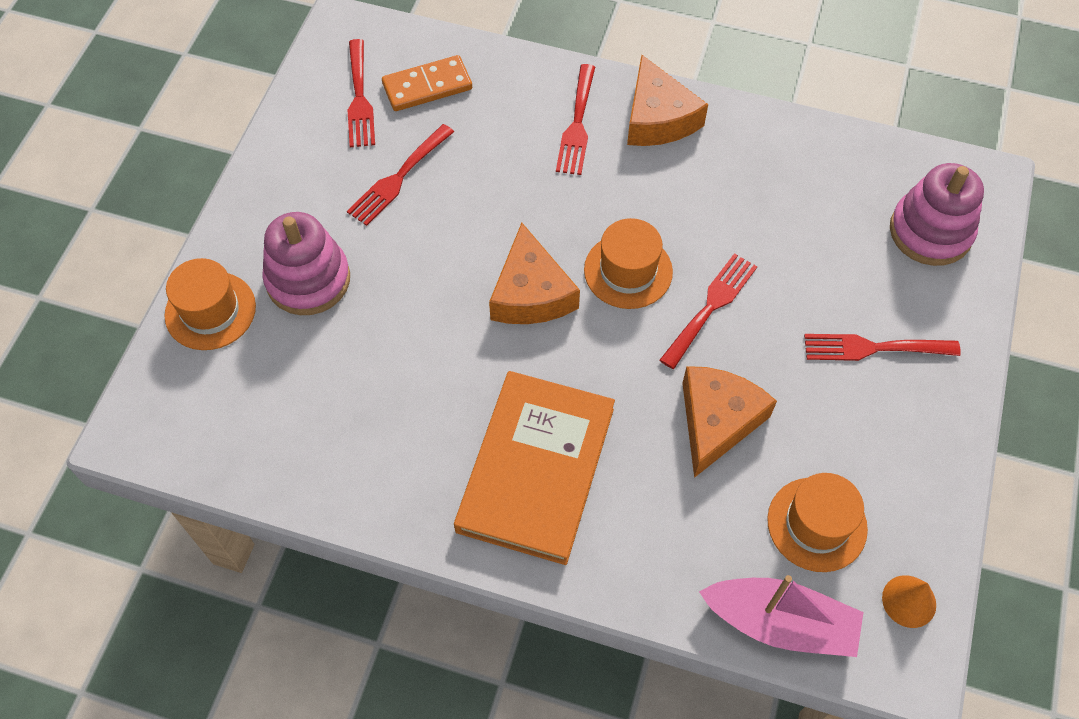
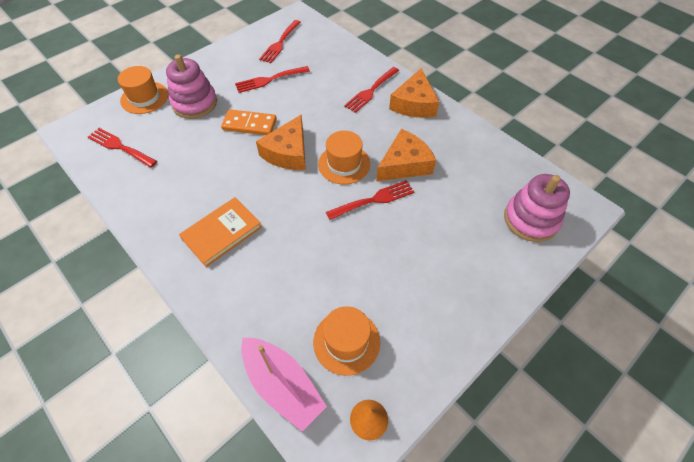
camera: 30 degrees right, 5 degrees down
(427, 86) = (314, 49): orange domino -> orange domino (249, 124)
(536, 469) = (222, 233): orange book -> orange book, size x0.65
(717, 421) = (333, 257): orange cheese -> orange cheese (404, 164)
(873, 348) = (451, 264): red fork -> red fork (120, 147)

